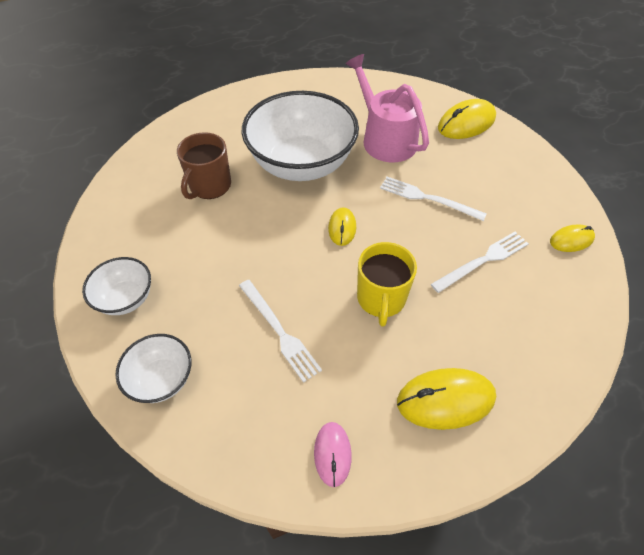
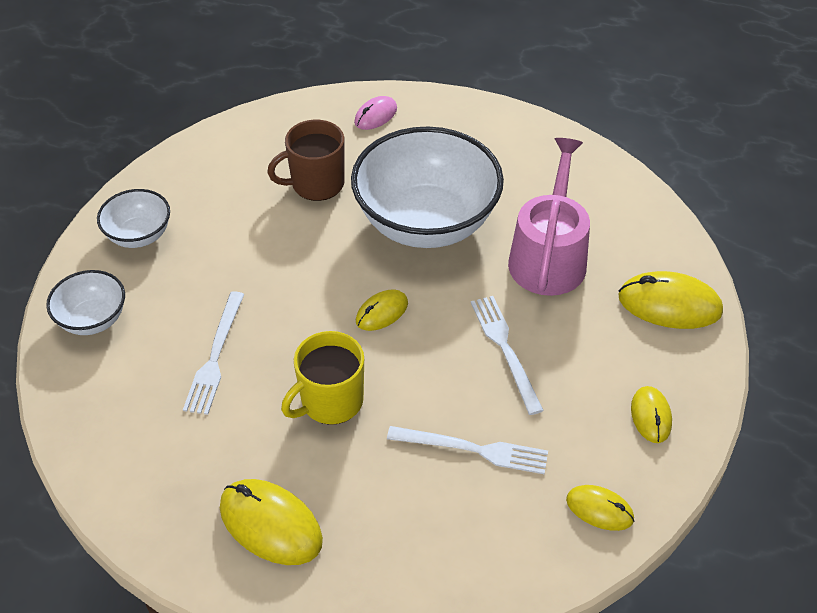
camera: 45 degrees right, 5 degrees down
(332, 454) = (137, 479): pink mouse -> pink mouse (375, 115)
(529, 179) = (651, 416): none -> yellow mouse

